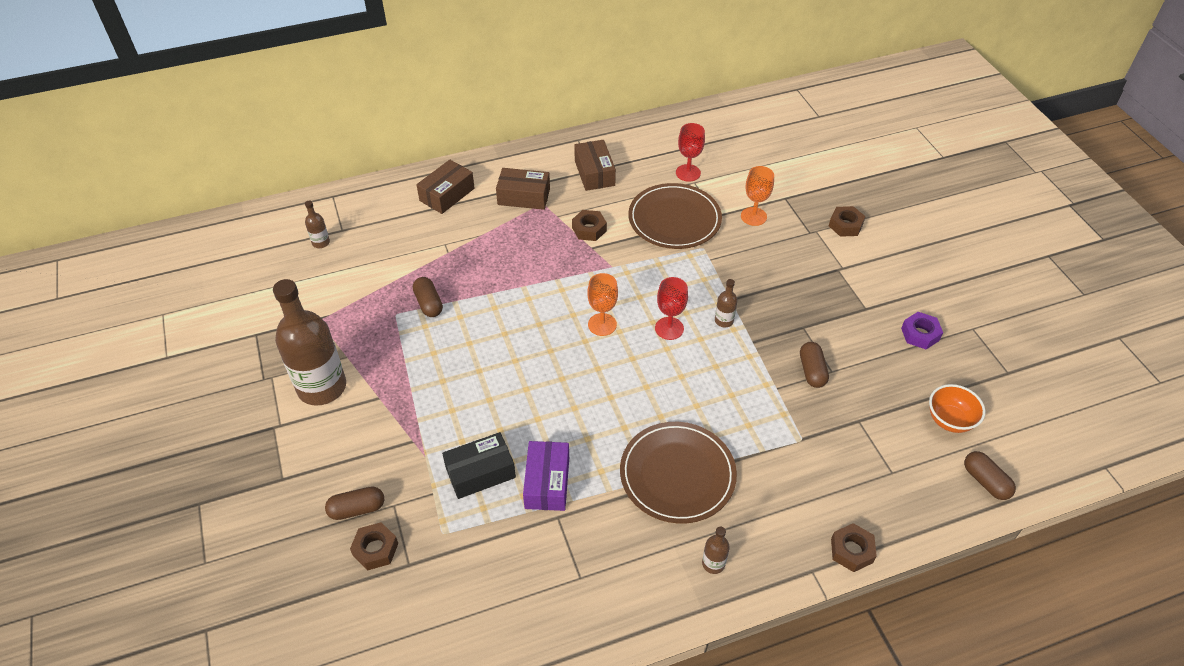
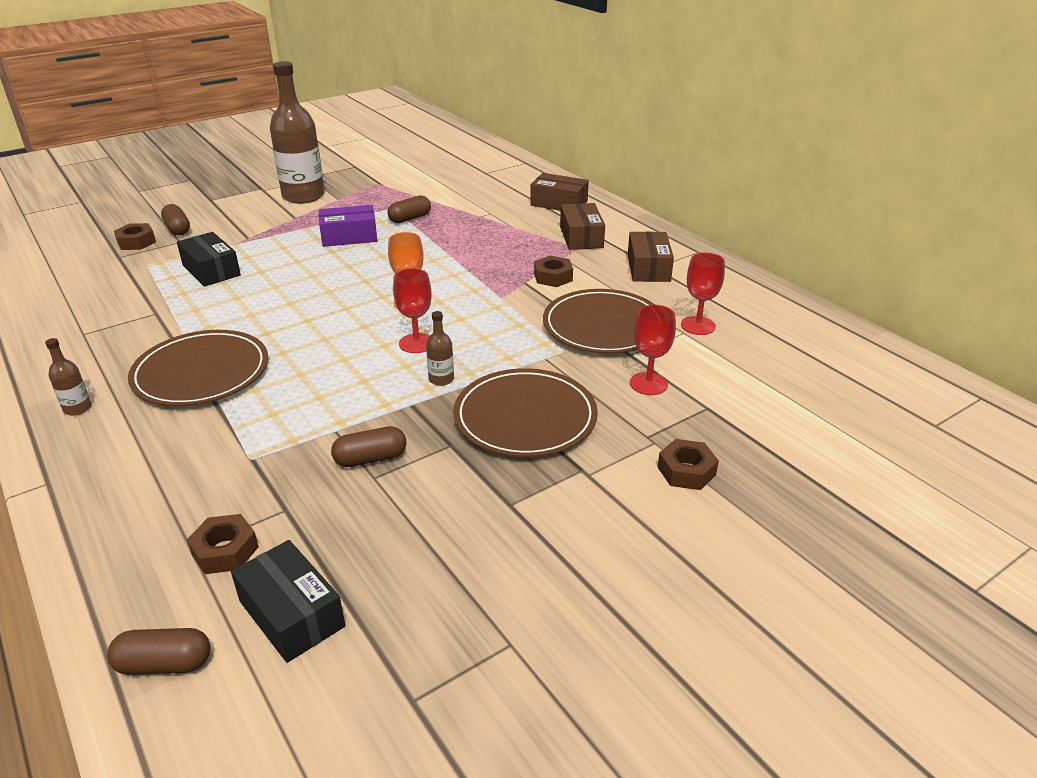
camera: 75 degrees right, 15 degrees down
(321, 242) = (466, 168): brown bottle -> none
(547, 482) = (197, 302): purple box -> purple box (349, 237)
(594, 173) = (648, 268): brown box -> brown box turned 60 degrees counterclockwise
(753, 216) = (648, 384): orange goblet -> red goblet
(779, 284) = (525, 417): none -> brown plate
(851, 550) = (68, 515): brown nut -> brown nut (225, 551)
(920, 334) = (473, 570): purple nut -> none
(949, 420) = (291, 613): orange bowl -> black box
(985, 481) = (164, 664): brown capsule -> brown capsule turned 45 degrees clockwise

